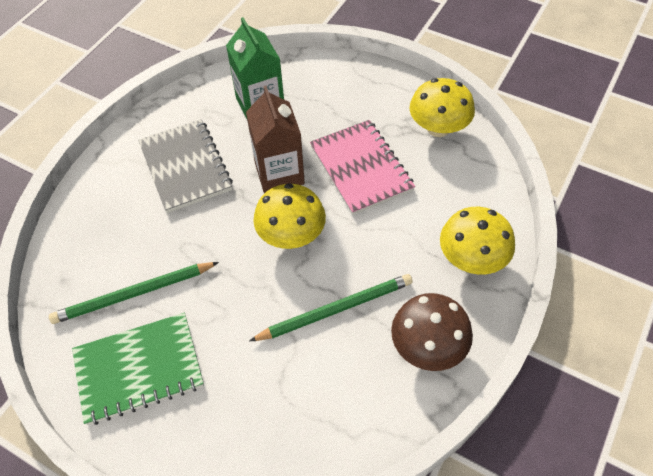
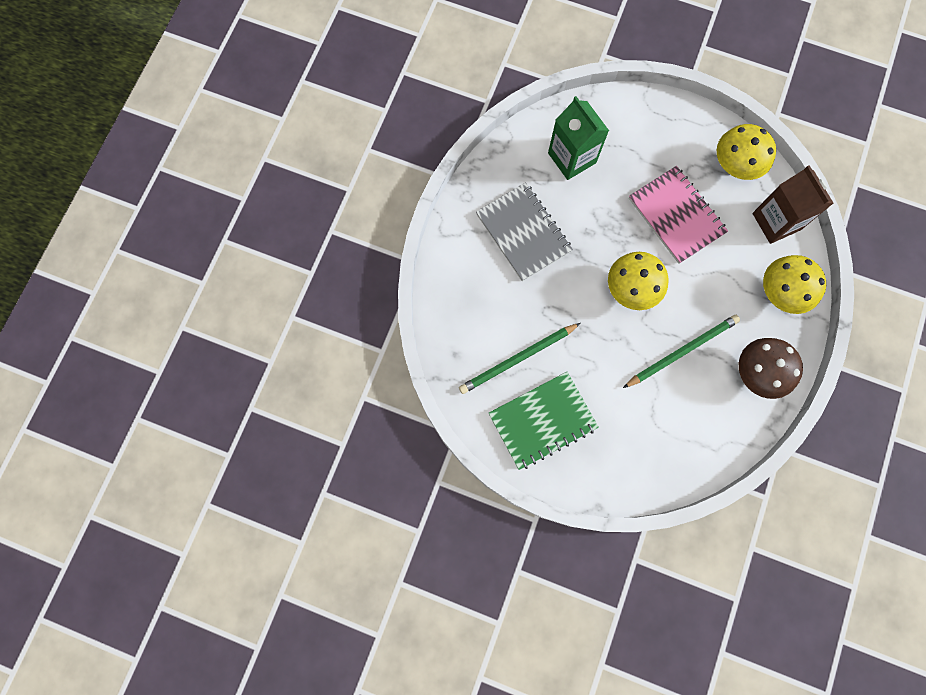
camera: 10 degrees left, 20 degrees up
(279, 173) = (607, 229): brown carton -> brown carton (776, 221)

